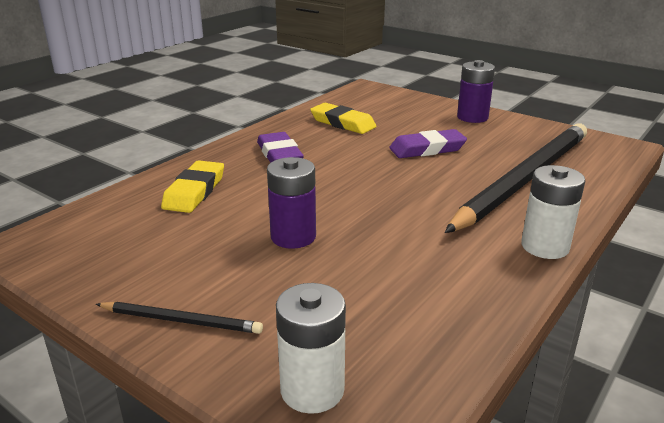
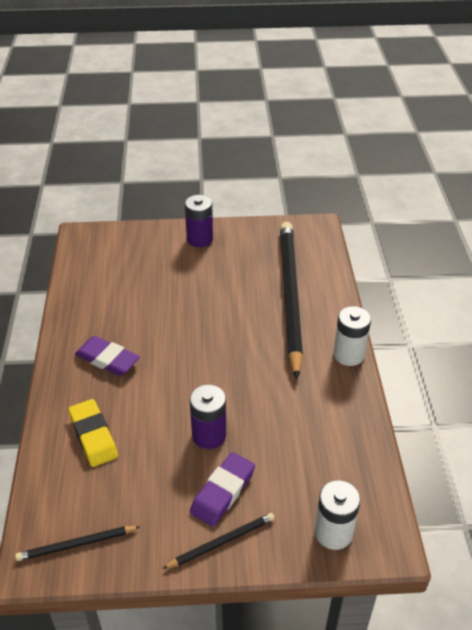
camera: 40 degrees left, 15 degrees up
(67, 249) = (76, 544): none -> black pencil
(342, 123) = (113, 295): yellow eraser -> none
(427, 149) = (204, 295): purple eraser -> purple eraser (223, 491)

